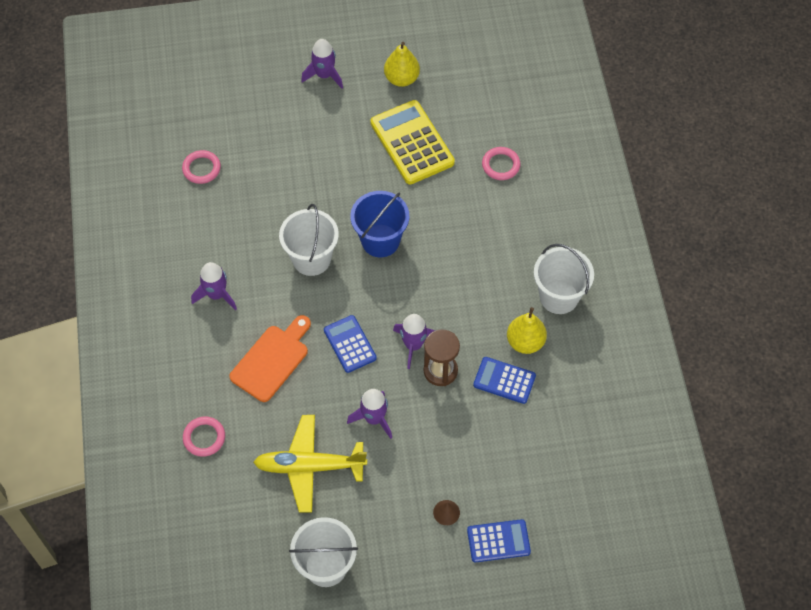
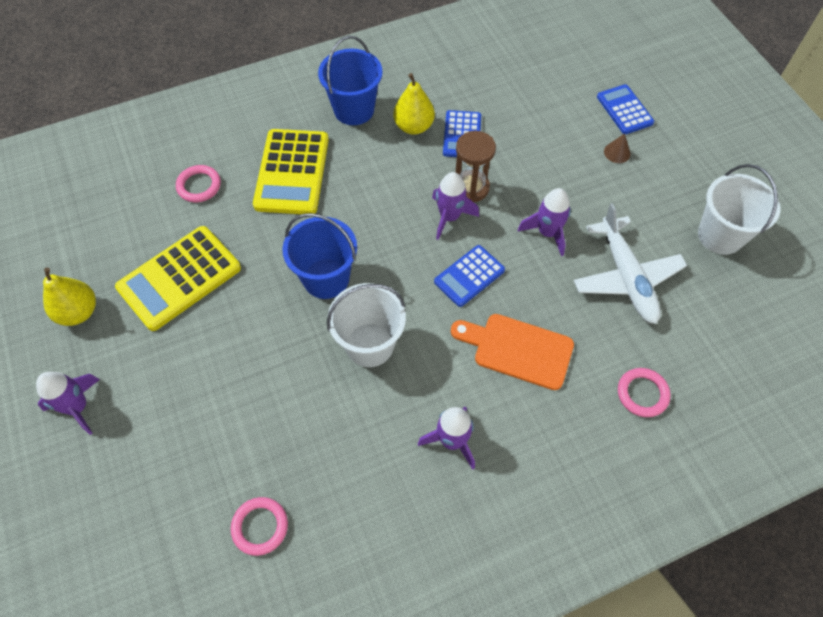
camera: 105 degrees left, 0 degrees up
(309, 466) = (626, 277): yellow plane -> white plane
(497, 235) = (292, 172): none -> yellow calculator
(559, 296) = (354, 110): white bucket -> blue bucket

